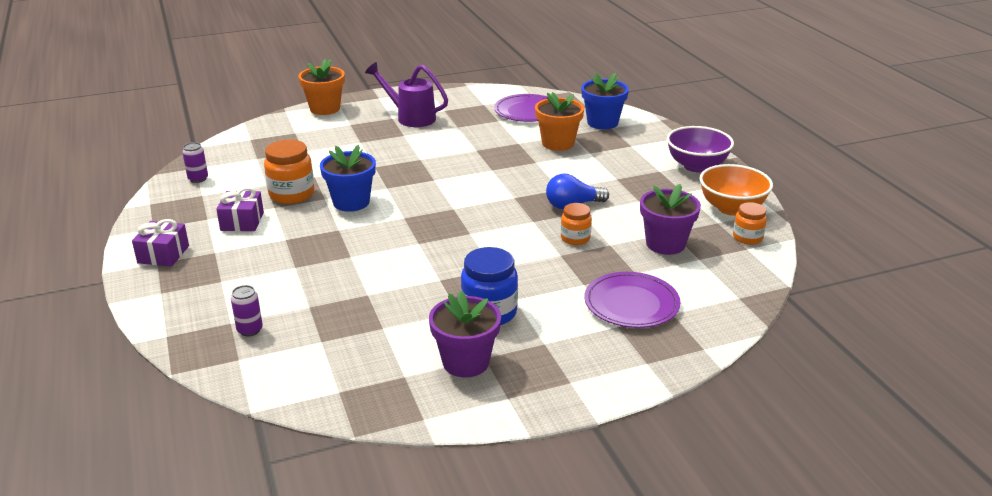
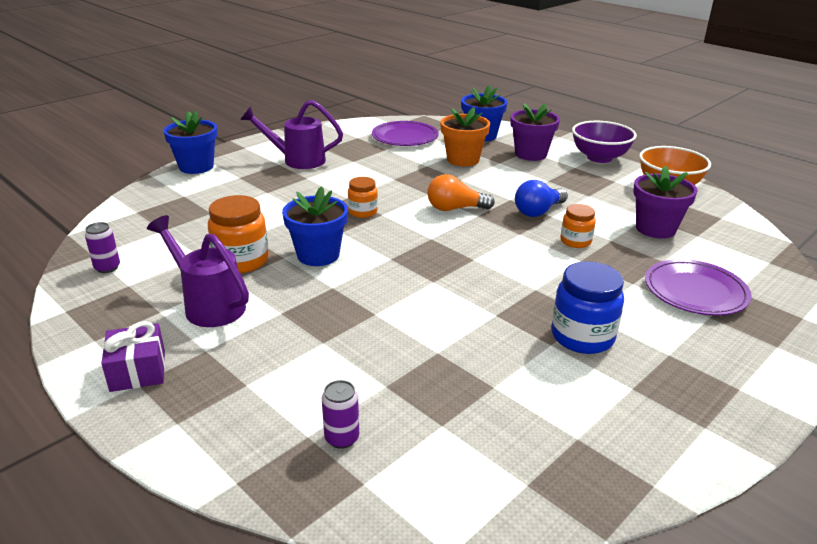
camera: 25 degrees left, 0 degrees up
(242, 221) = (208, 305): purple gift -> purple watering can
(325, 109) = (196, 167): orange flower pot -> blue flower pot
(466, 362) = (620, 400): purple flower pot -> purple flower pot (531, 154)
(500, 187) = (455, 209): none -> orange light bulb
(747, 238) = (710, 208): orange jar -> orange jar (363, 212)

